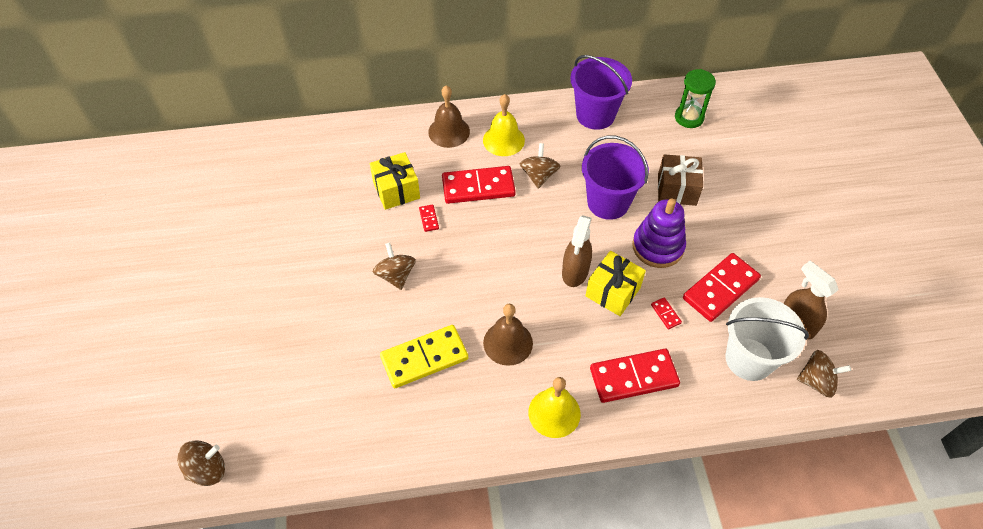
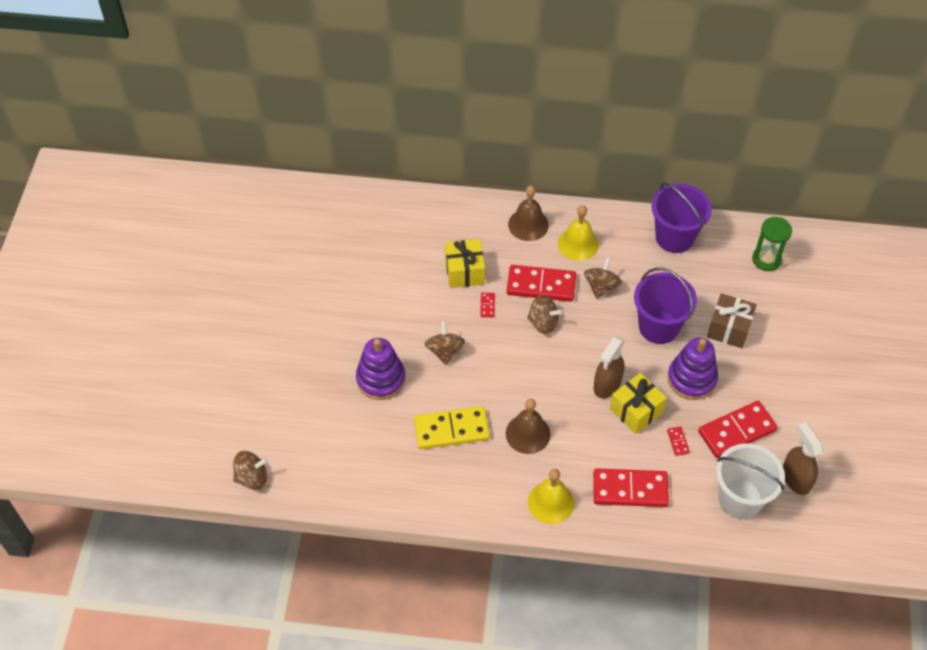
camera: 15 degrees right, 0 degrees up
(333, 321) = (381, 379): none -> purple stacking toy
(816, 381) = (794, 532): brown spinning top -> brown spinning top (543, 323)

